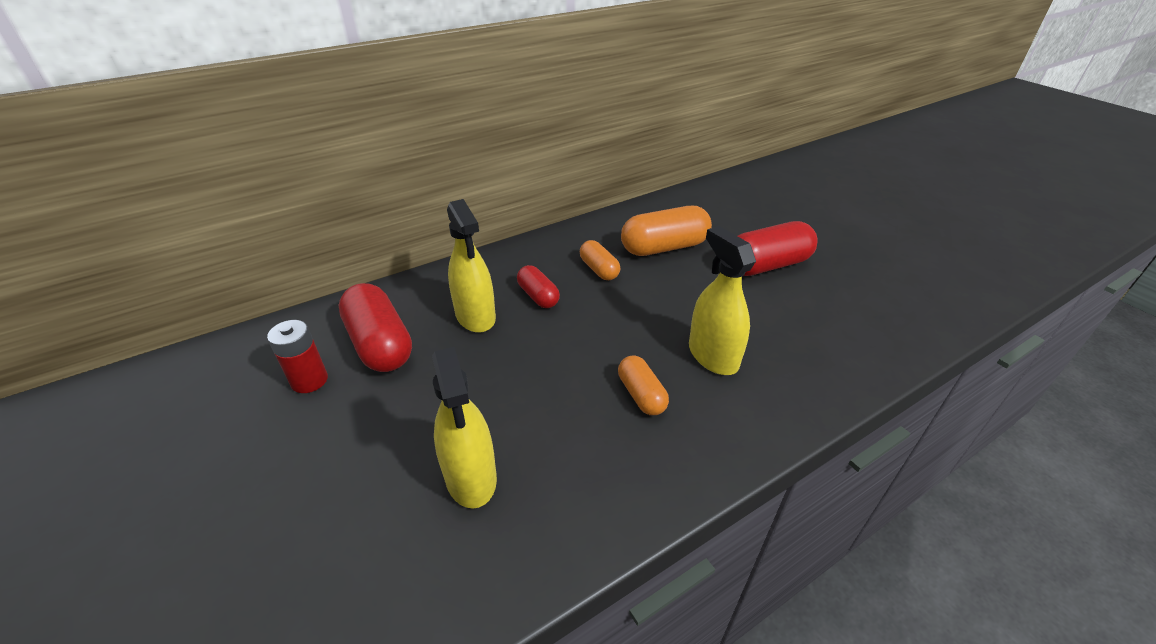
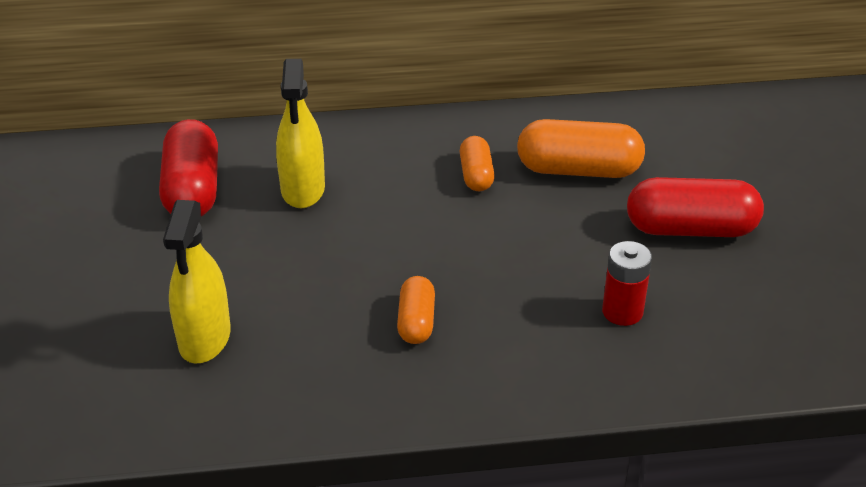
camera: 25 degrees right, 0 degrees up
(309, 380) = (111, 206): red battery -> red battery (622, 312)
(538, 296) = (384, 186): red capsule -> none
(713, 356) = (526, 309): yellow spray bottle -> none

